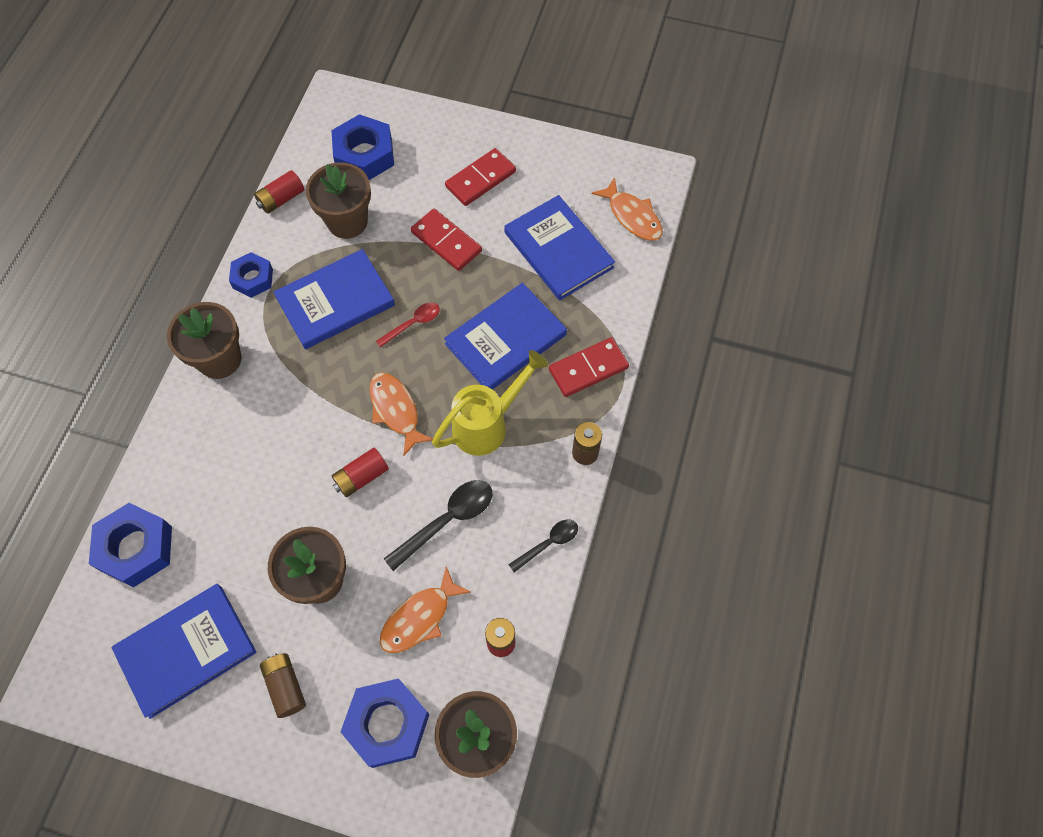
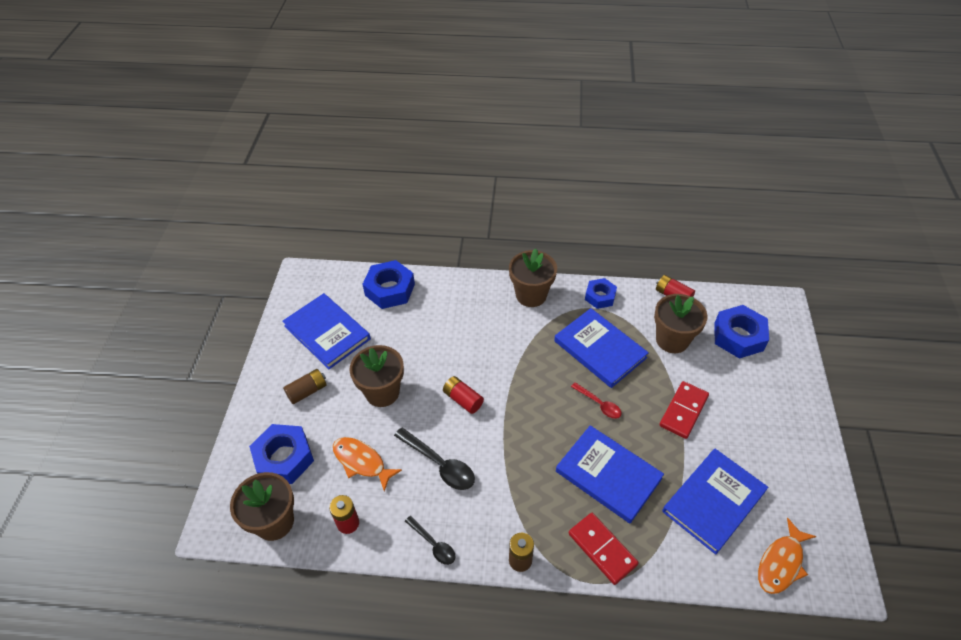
camera: 80 degrees right, 15 degrees down
(396, 410) = (521, 409): orange fish -> none
(480, 179) = (757, 424): red domino -> none
(488, 424) = (527, 477): yellow watering can -> none

